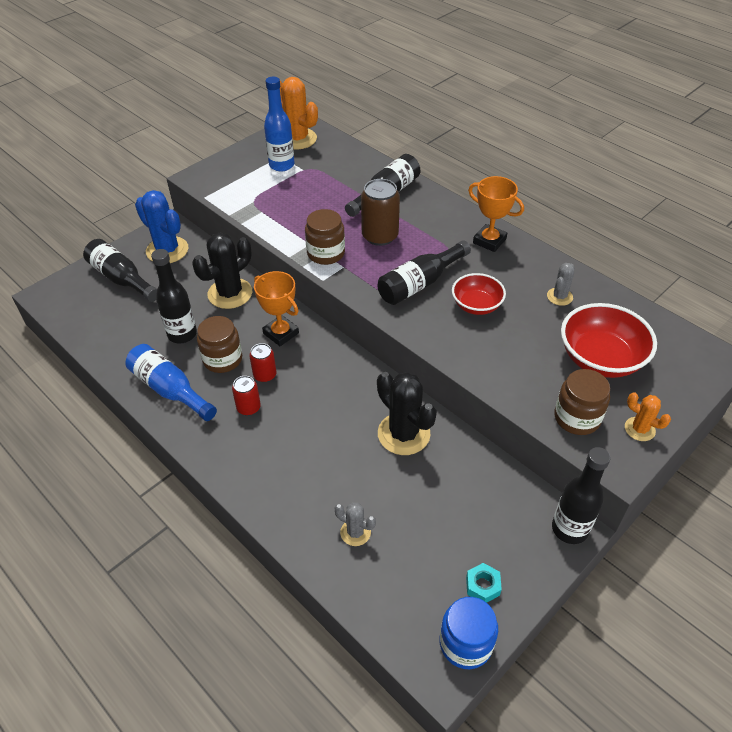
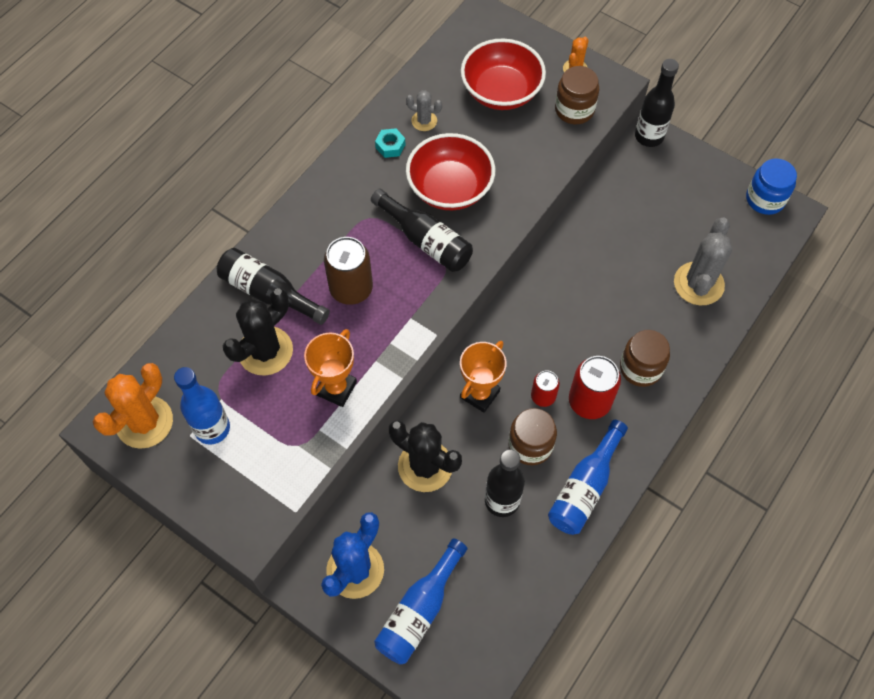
camera: 100 degrees left, 15 degrees up
(121, 279) = (419, 610): black bottle -> blue bottle
(248, 407) = (589, 401): red can -> red can, size x1.72
(326, 253) = (390, 340): brown jar -> brown jar (640, 368)
(355, 532) = (698, 284): grey cactus -> grey cactus, size x1.90
(403, 434) = (586, 260): black cactus -> black cactus (265, 351)
(476, 305) = (450, 188): red bowl -> red bowl, size x1.61
(482, 586) = (716, 191): turquoise nut -> turquoise nut (390, 146)
(489, 241) = (345, 182): orange trophy -> orange trophy (336, 388)

